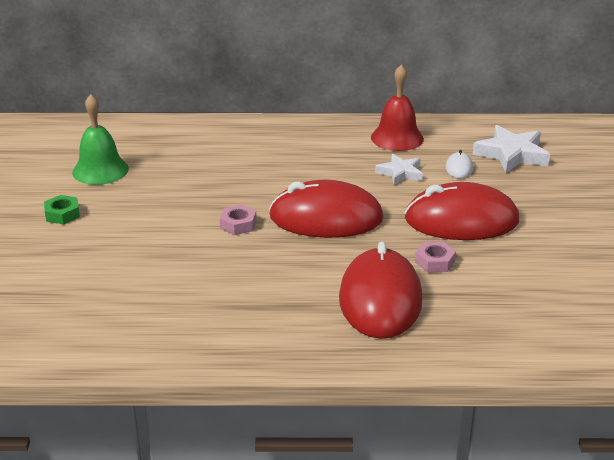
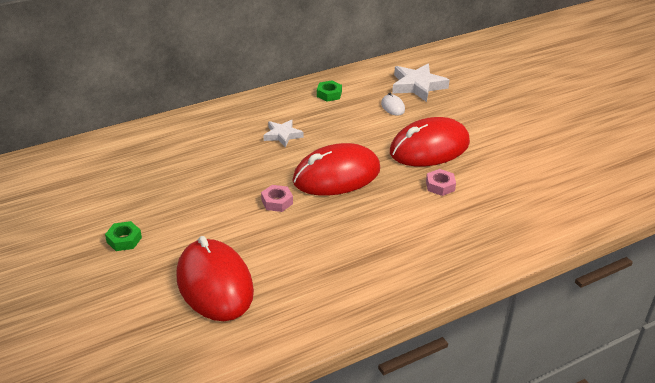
camera: 30 degrees left, 5 degrees up
(100, 170) = (119, 190): green bell -> none
(380, 299) = (430, 227): red mouse -> red mouse (215, 284)
(397, 138) = (329, 94): red bell -> green nut
(400, 173) = (356, 122): white star -> white star (282, 135)

